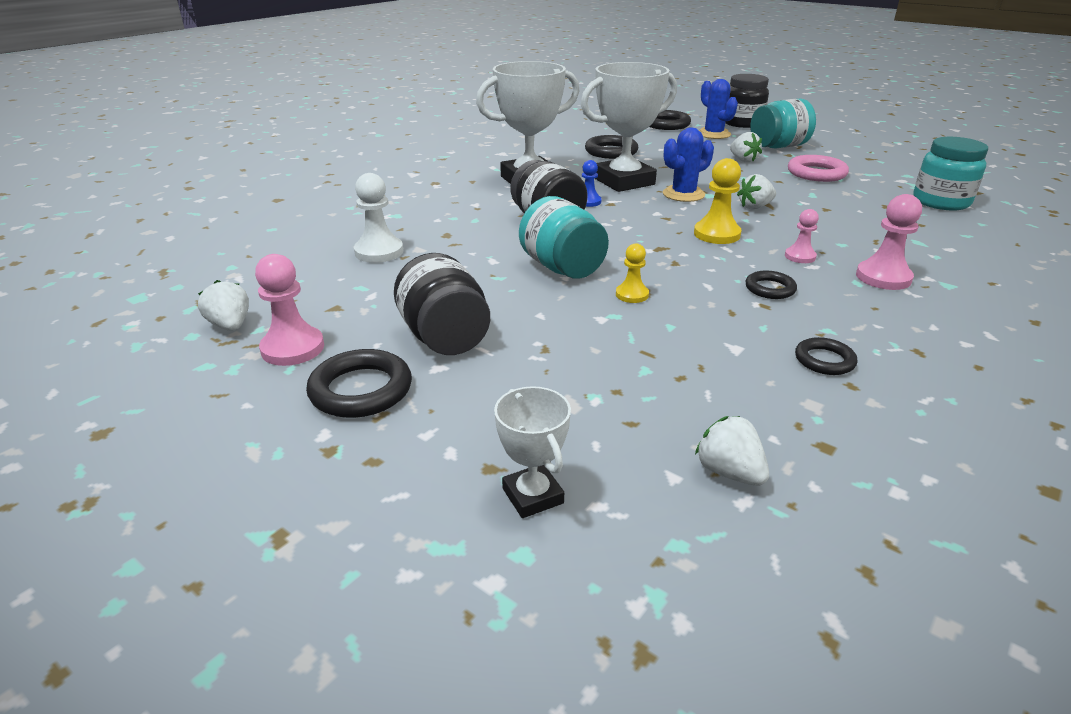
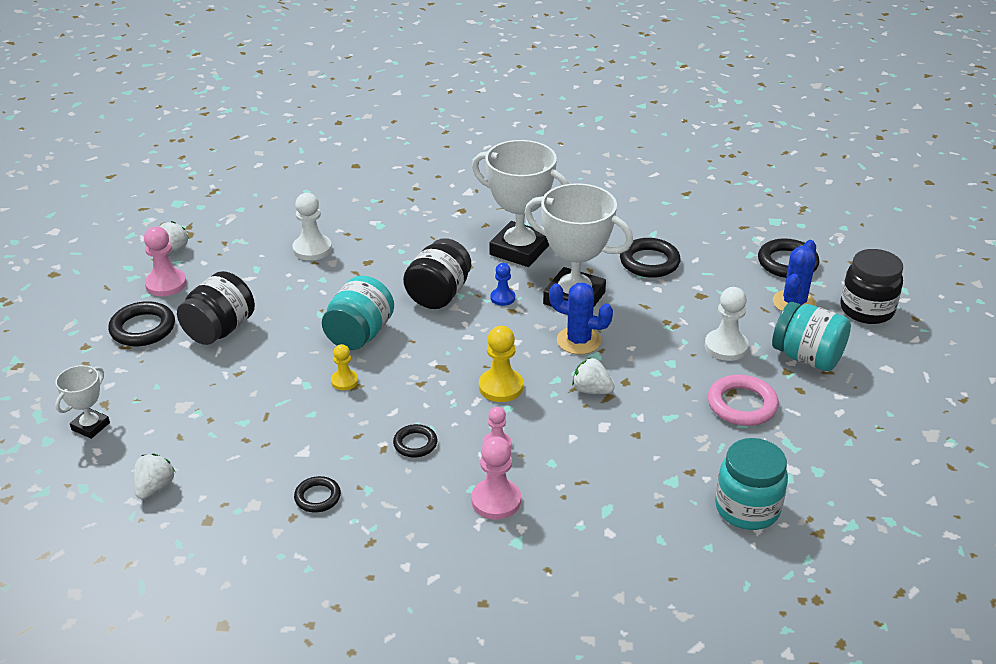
camera: 55 degrees right, 5 degrees up
(743, 160) = (726, 347): white strawberry -> white pawn

